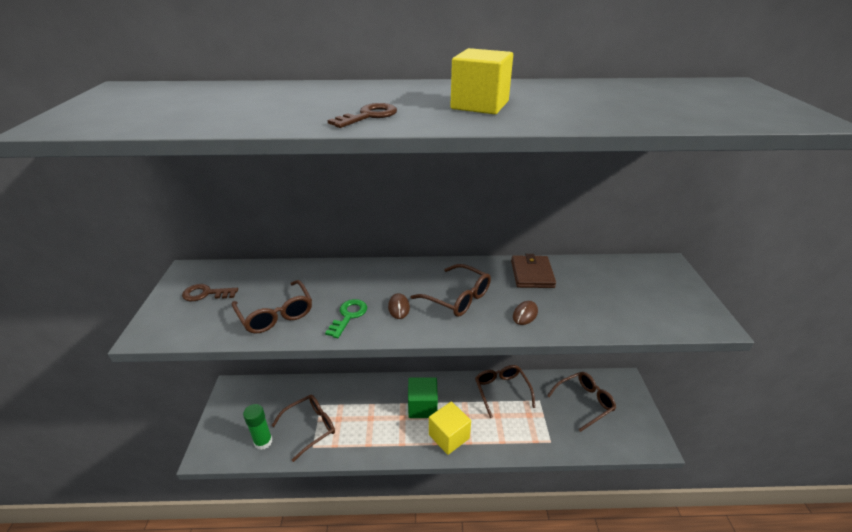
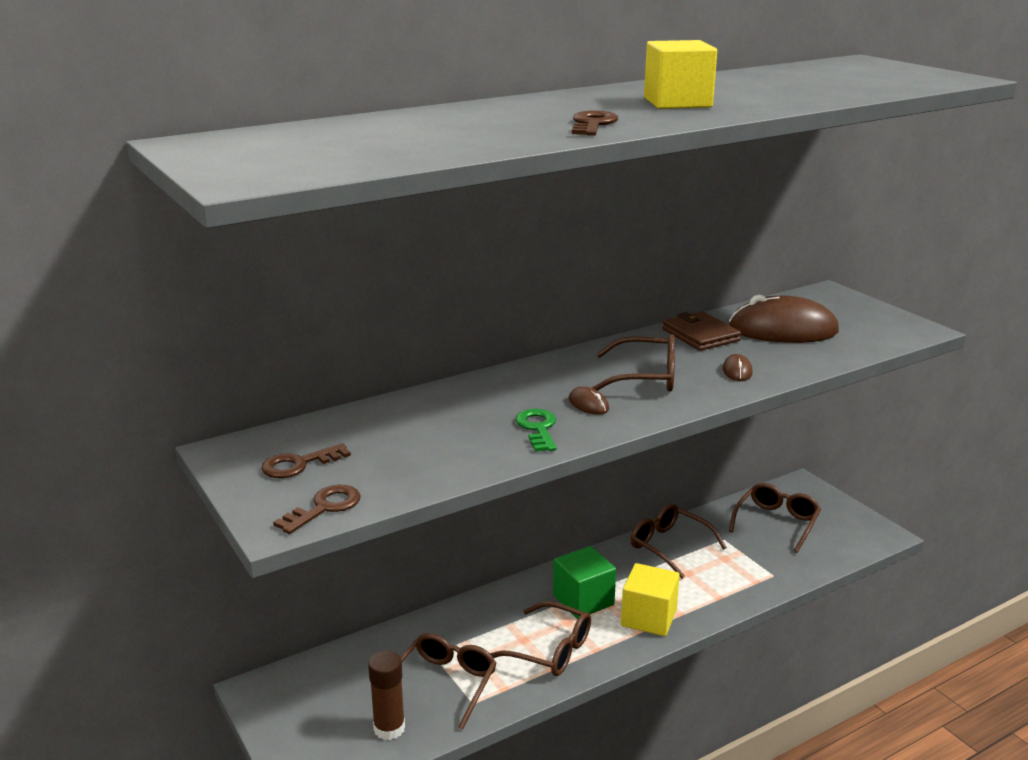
camera: 30 degrees left, 10 degrees down
(179, 330) = (324, 507): none -> brown key
(263, 442) = (389, 728): green glue stick -> brown glue stick
(276, 314) = (439, 454): brown glasses -> brown glasses (550, 650)
(597, 288) = (783, 330): none -> brown mouse

